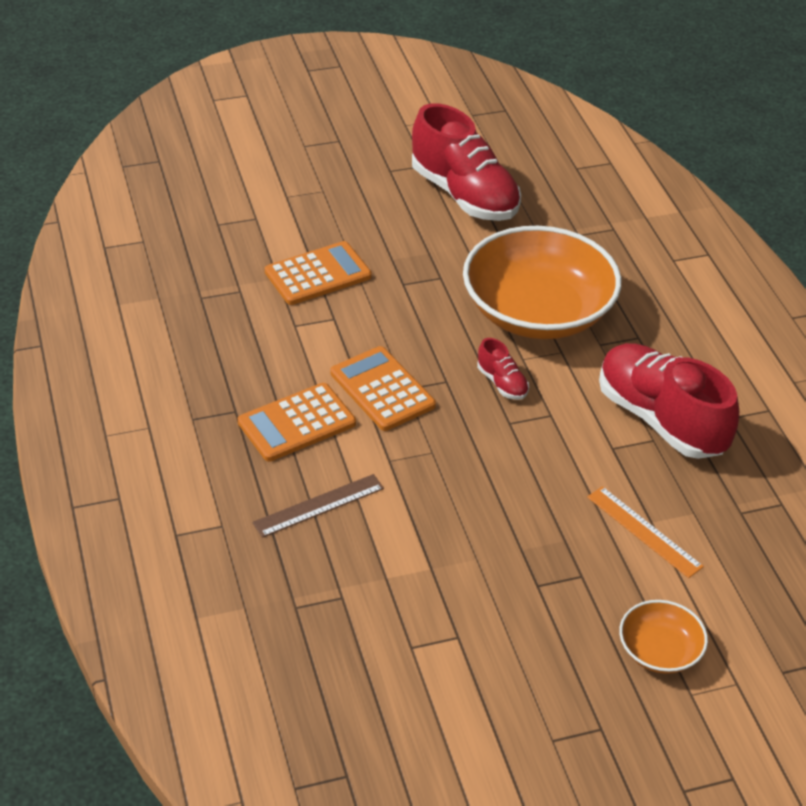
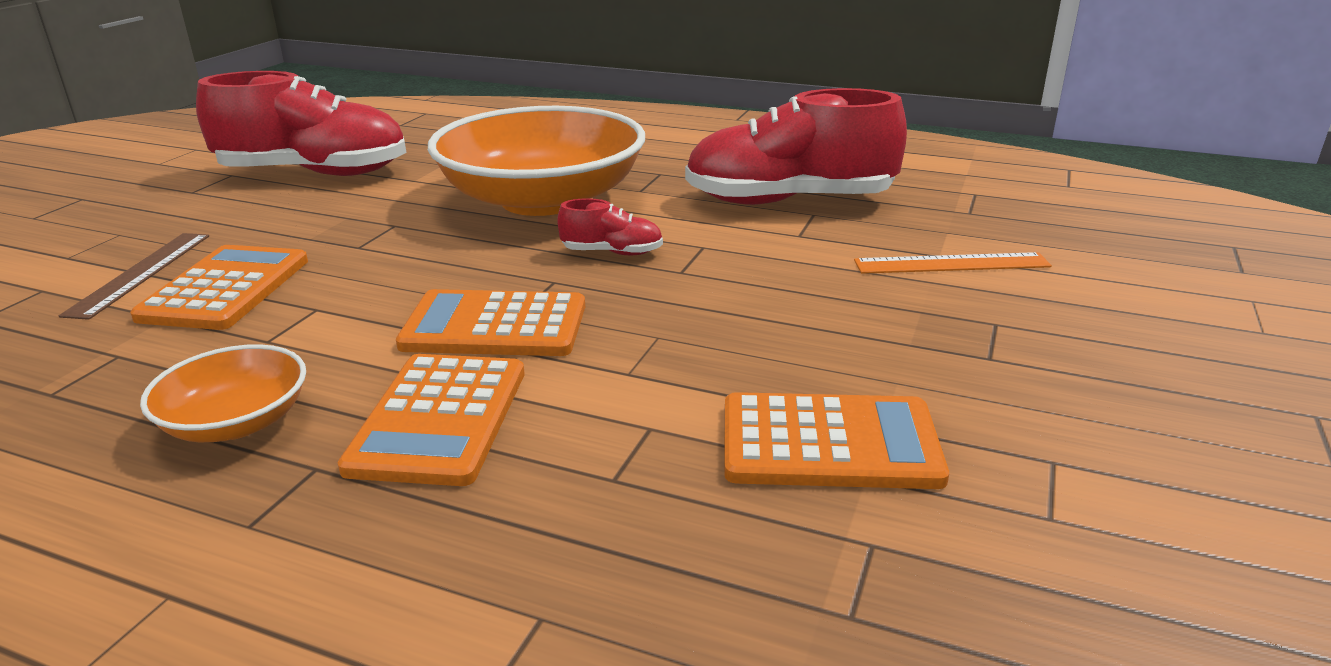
camera: 50 degrees left, 15 degrees down
(319, 506) = (636, 474): brown ruler -> brown ruler (141, 273)
(399, 556) = (829, 443): none -> orange calculator
(659, 651) = (1170, 323): orange bowl -> orange bowl (236, 422)

